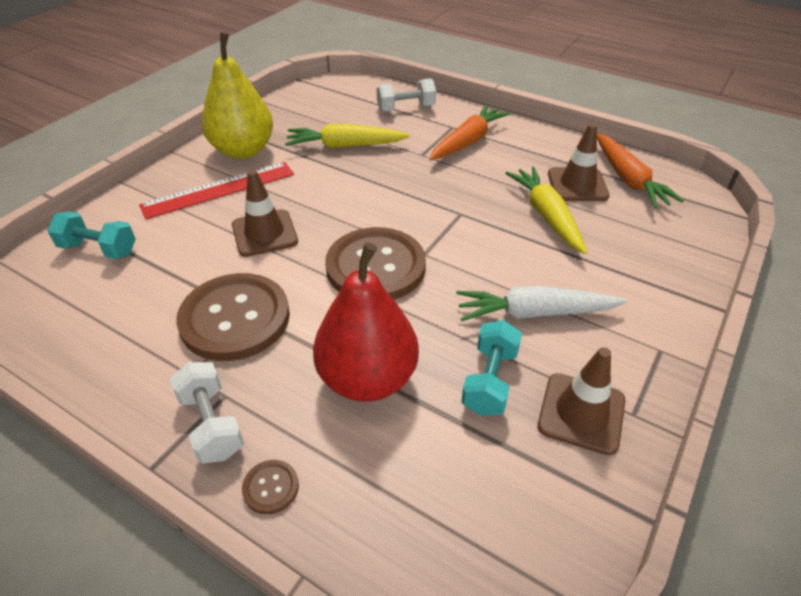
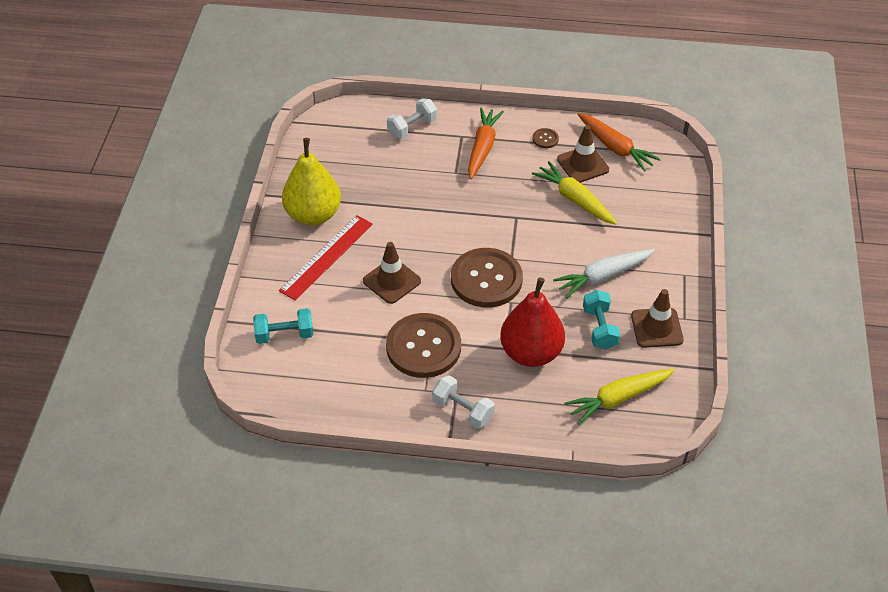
camera: 25 degrees left, 5 degrees up
(271, 487) = (520, 427): brown button -> brown button (545, 139)
(345, 146) = (391, 183): yellow carrot -> yellow carrot (618, 398)

